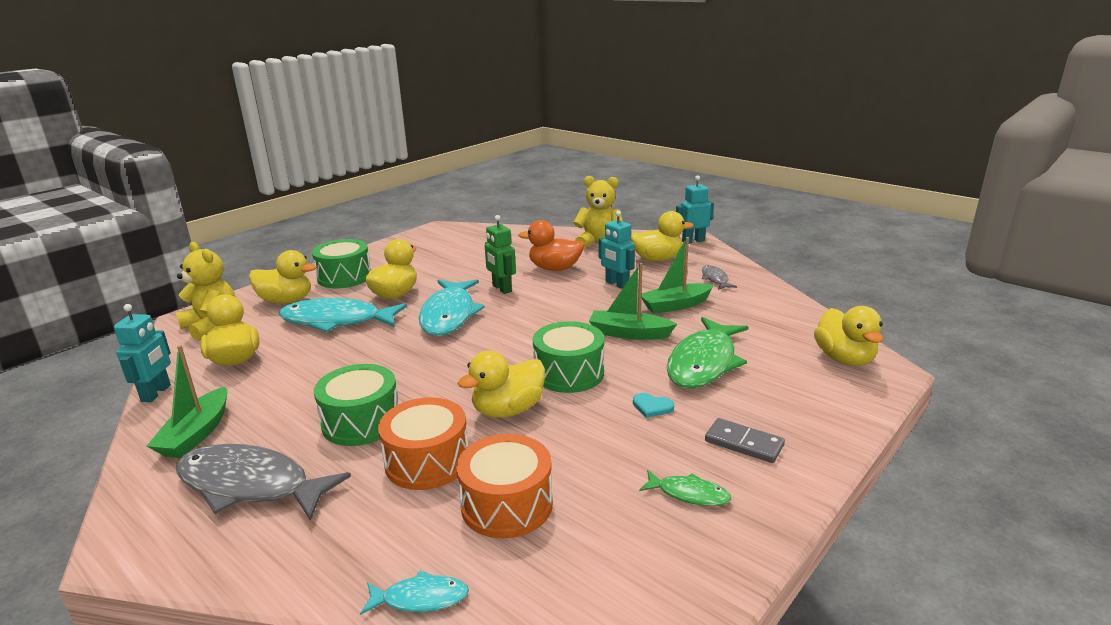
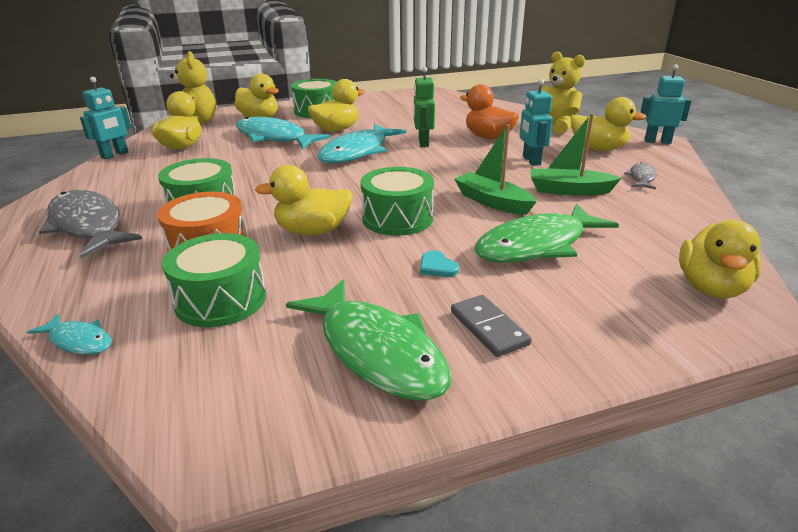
camera: 30 degrees right, 5 degrees up
(197, 434) = (103, 185): green boat -> none
(507, 504) = (221, 299): orange drum -> green drum
(689, 494) = (377, 351): green fish -> green fish, size x2.12

